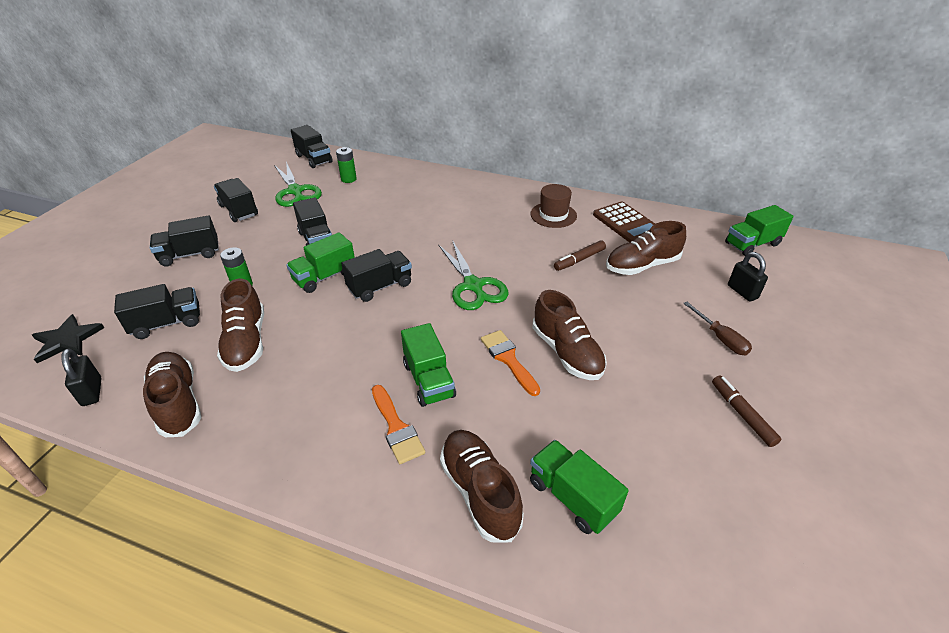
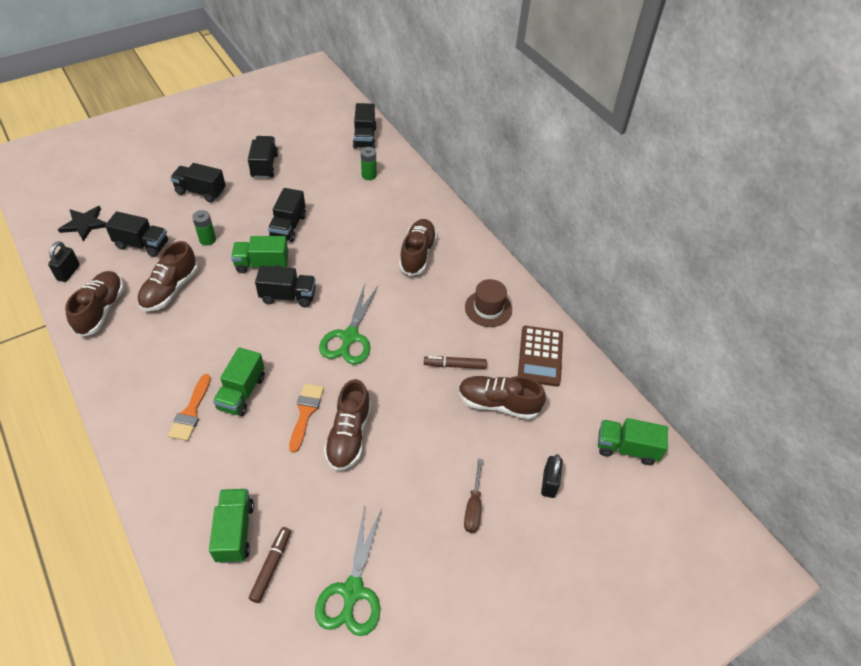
camera: 35 degrees right, 10 degrees up
(295, 191) = (319, 167): green scissors -> green scissors (352, 591)
(479, 492) = (191, 487): brown shoe -> brown shoe (417, 254)
(742, 414) = (407, 569): brown marker -> brown marker (271, 566)

